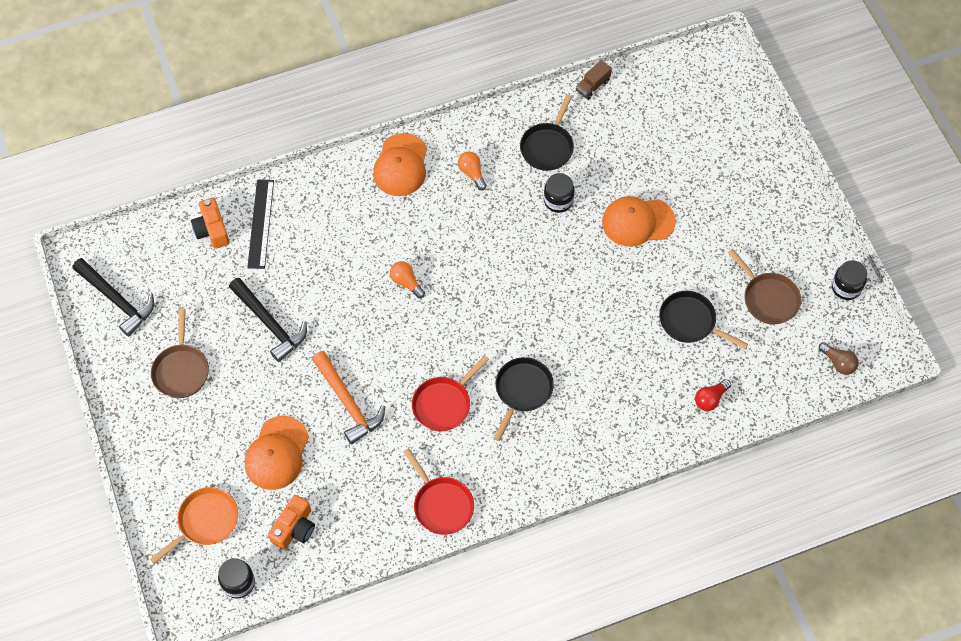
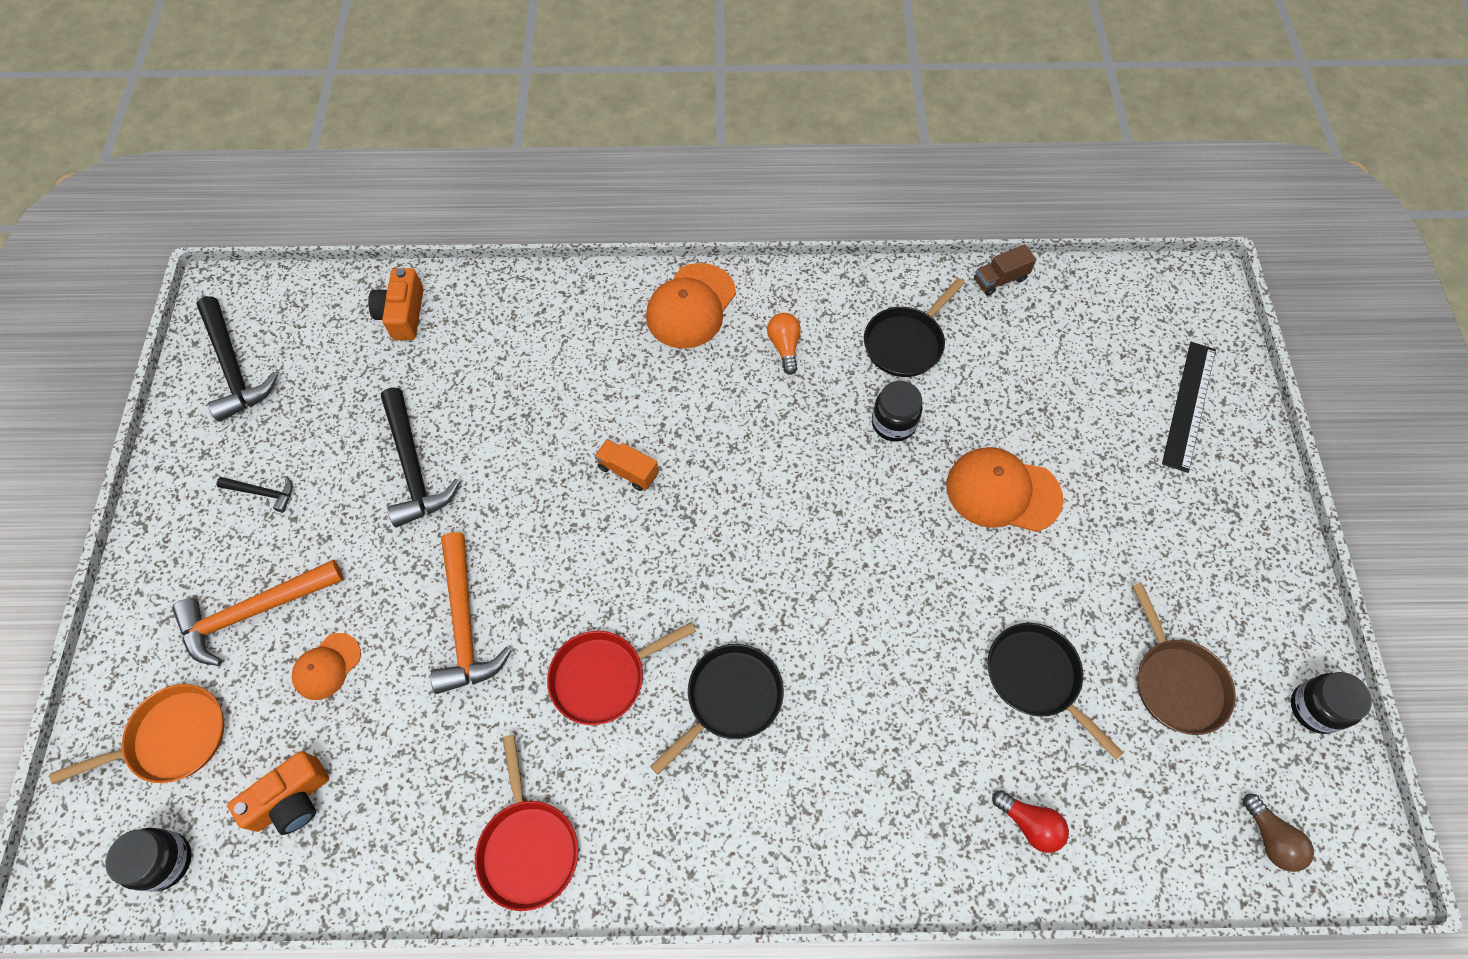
camera: 20 degrees right, 0 degrees up
(181, 370) = (262, 493): brown pan -> black hammer
(215, 439) = (253, 612): none -> orange hammer
(260, 223) = (469, 326): black ruler -> black ruler (1189, 405)
(277, 453) = (327, 666): orange cap -> orange cap, size x0.58
(406, 282) = (628, 471): orange light bulb -> orange truck
(710, 399) = (1029, 824): red light bulb -> red light bulb turned 120 degrees counterclockwise

